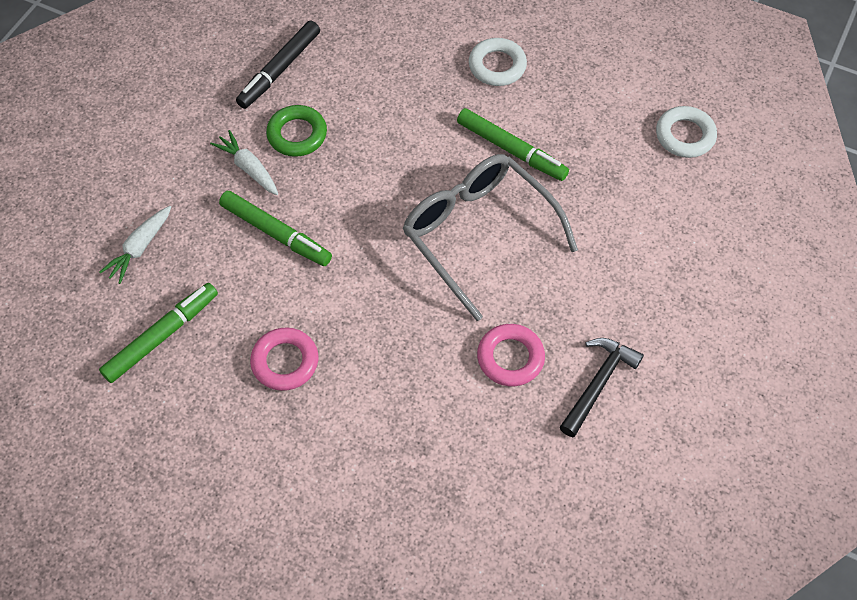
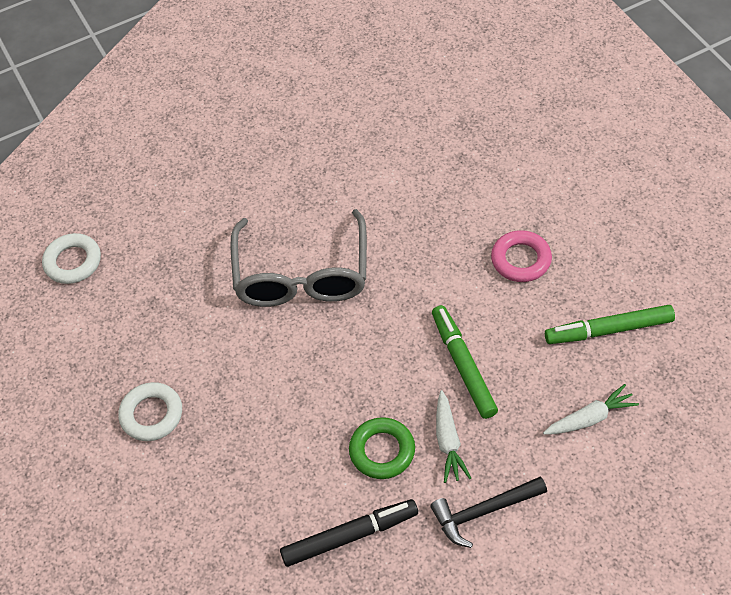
camera: 140 degrees left, 5 degrees down
(510, 358) = (355, 179): pink ring -> none
(511, 150) = (214, 328): green marker -> none
(598, 383) = (311, 135): black hammer -> black hammer (483, 512)

